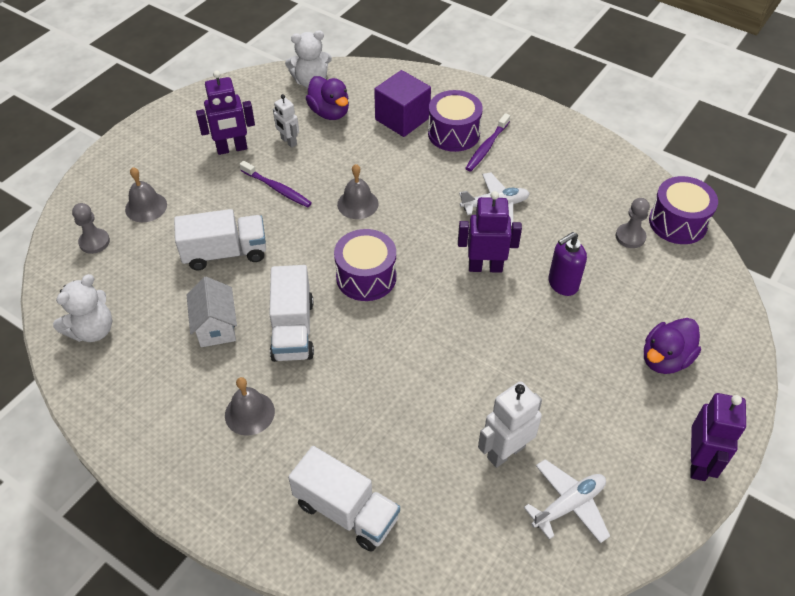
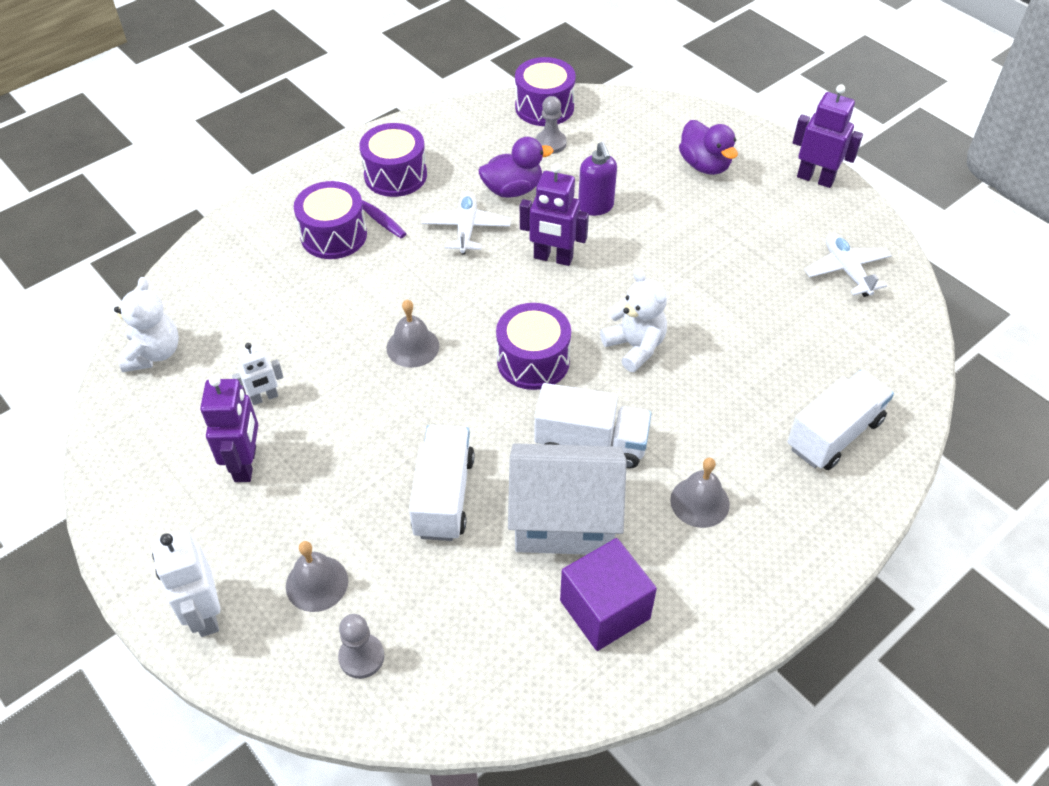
camera: 75 degrees left, 0 degrees up
(92, 330) = (529, 666): white teddy bear -> white teddy bear (635, 347)
(216, 327) = (564, 520): white house -> white house, size x1.69
(277, 189) = (350, 423): purple toothbrush -> none
(329, 112) = (230, 344): purple duck -> purple duck (513, 189)
(402, 119) = (282, 275): purple cube -> purple cube (604, 609)
(485, 267) = (553, 258): purple robot -> purple robot turned 90 degrees counterclockwise
(505, 452) = (785, 298): white robot -> white robot (204, 614)
(536, 149) = (395, 175): none -> purple drum

